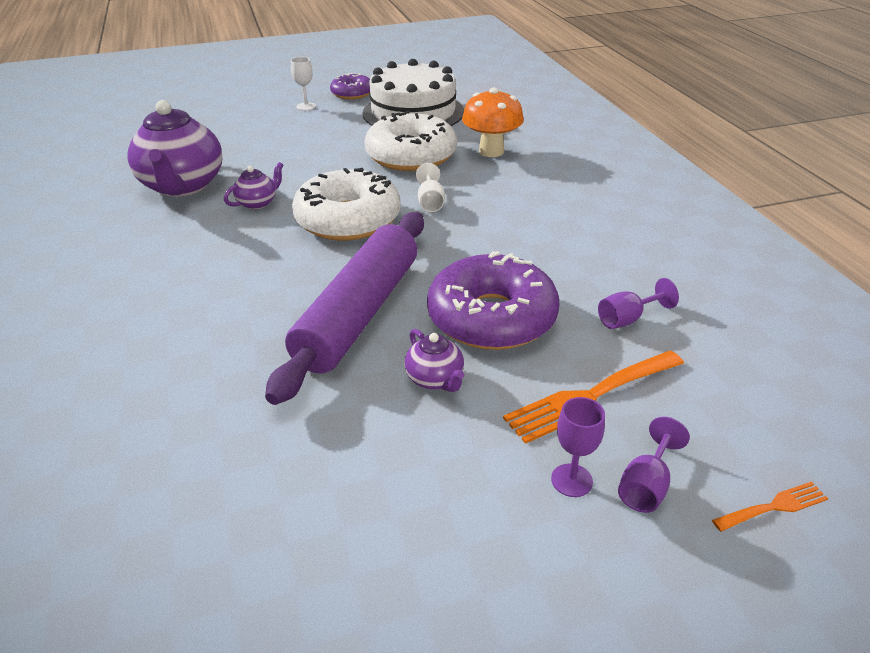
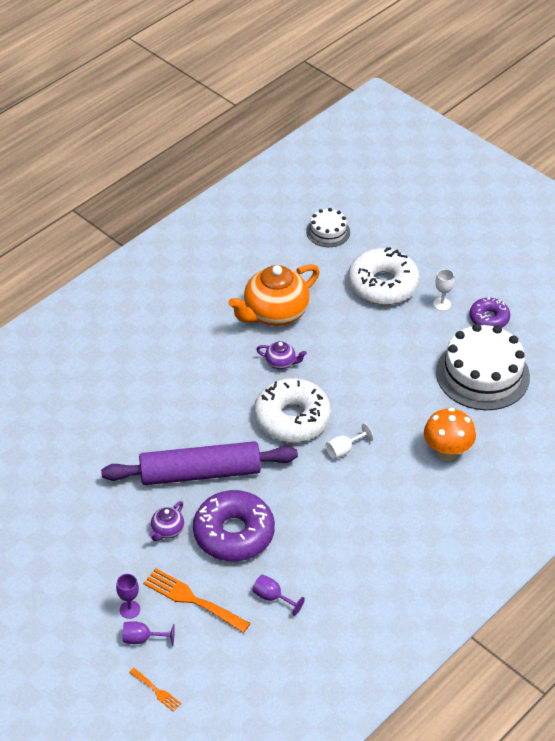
camera: 60 degrees right, 10 degrees up
(128, 129) = (328, 232): none -> white cake
(183, 186) = (275, 313): purple teapot -> orange teapot
(411, 156) = (404, 408): white donut -> white donut (383, 285)

